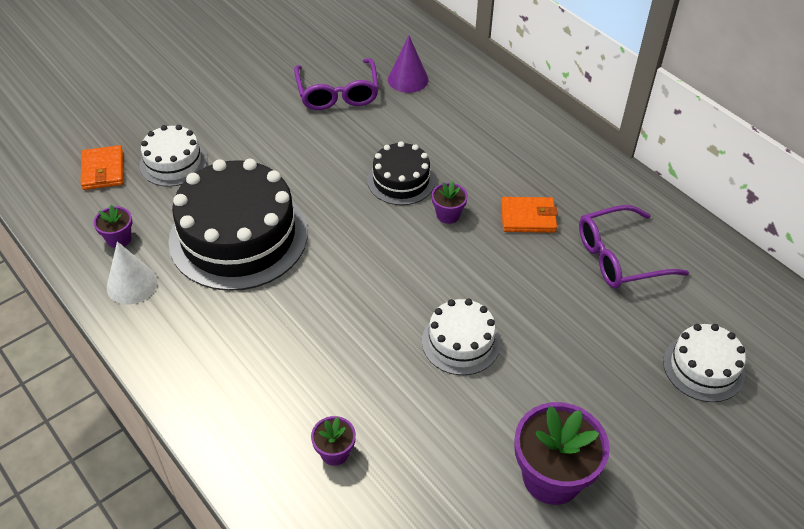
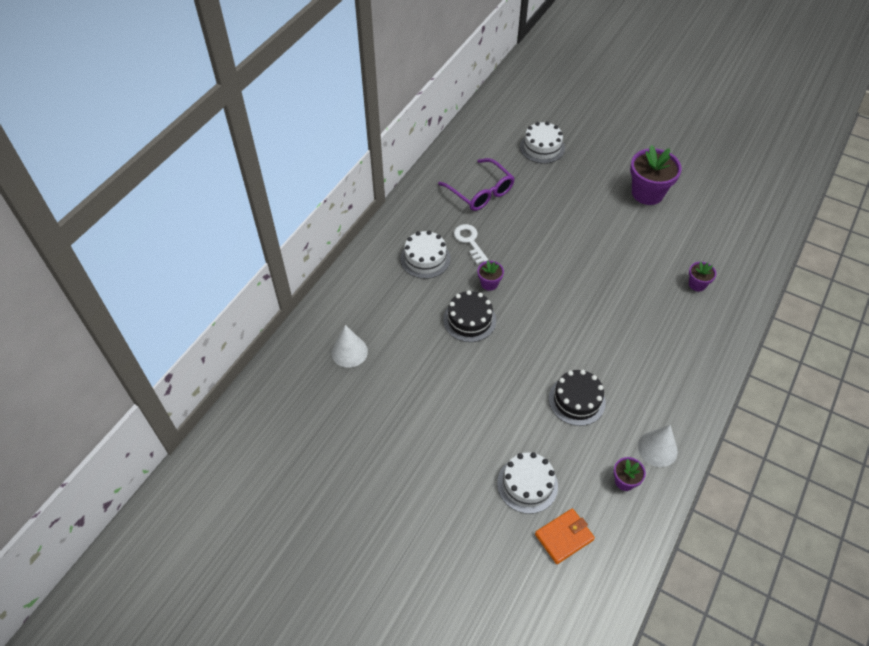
camera: 110 degrees left, 5 degrees up
(238, 236) = (577, 400): black cake -> black cake, size x0.52
(337, 93) = (387, 396): purple glasses -> none
(408, 79) = (349, 352): purple cone -> white cone
(460, 342) = (589, 249): white cake -> white cake (425, 258)
(528, 217) = (469, 241): orange wallet -> white key

